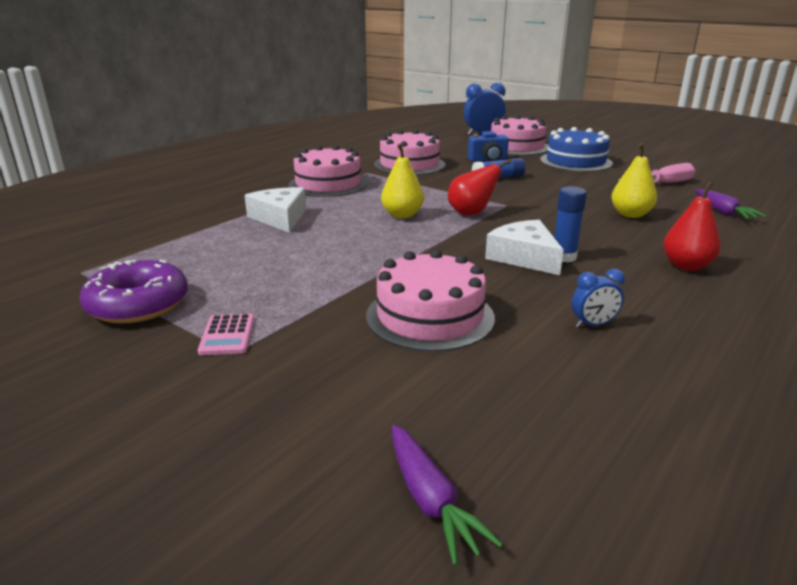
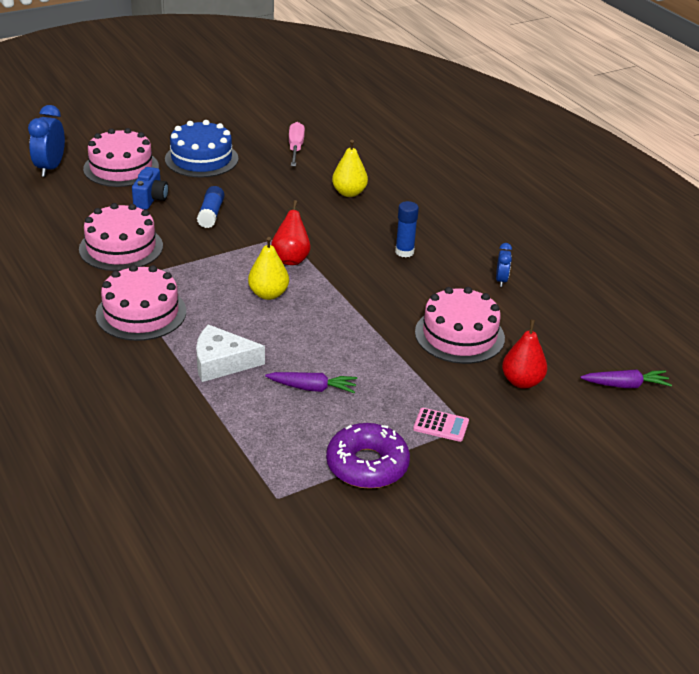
camera: 70 degrees left, 10 degrees up
(524, 257) = (394, 267): white cheese -> none
(686, 266) = (447, 214): red pear -> red pear (522, 382)
(723, 212) = (372, 156): purple carrot -> purple carrot (312, 388)

